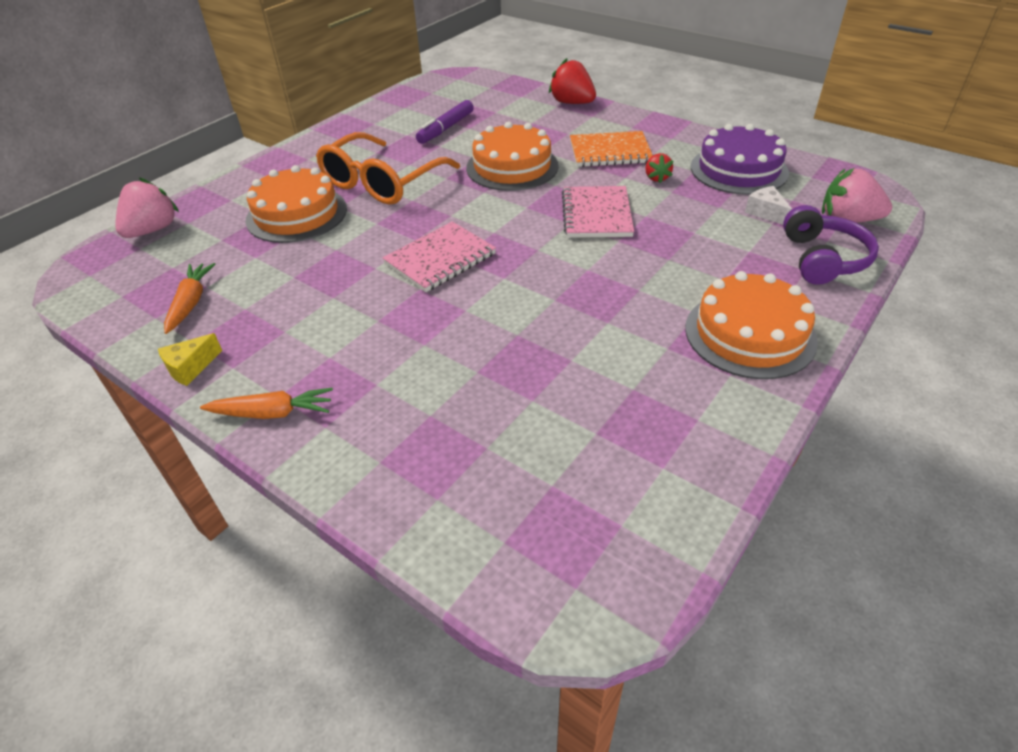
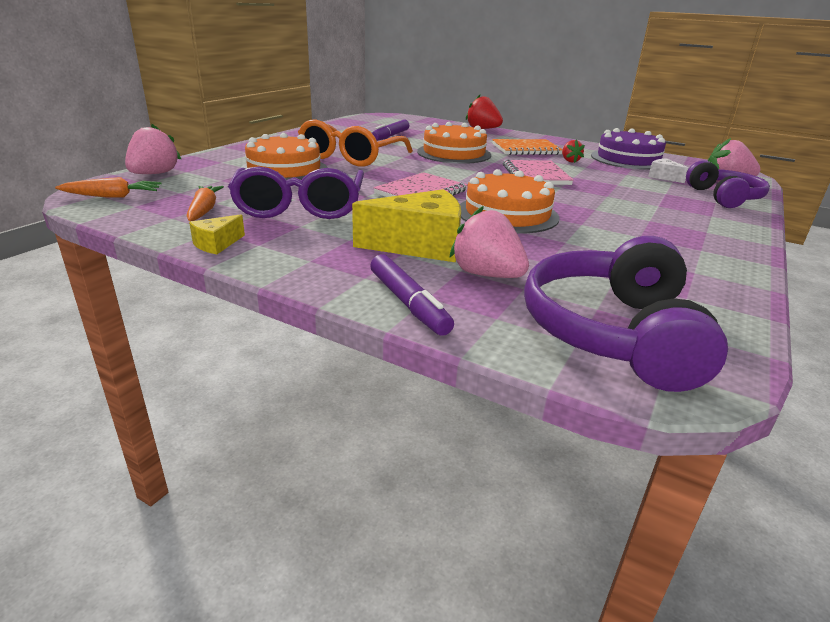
camera: 10 degrees left, 15 degrees down
(272, 413) = (309, 269): orange carrot -> orange carrot (112, 196)
(294, 294) = (300, 207): none -> purple glasses
(355, 472) = (408, 303): none -> purple marker
(402, 369) = (420, 246): none -> yellow cheese
(455, 423) = (486, 275): none -> pink strawberry
(549, 527) = (612, 333): none -> purple headphones
(749, 334) = (699, 230): orange cake -> orange cake (507, 214)

